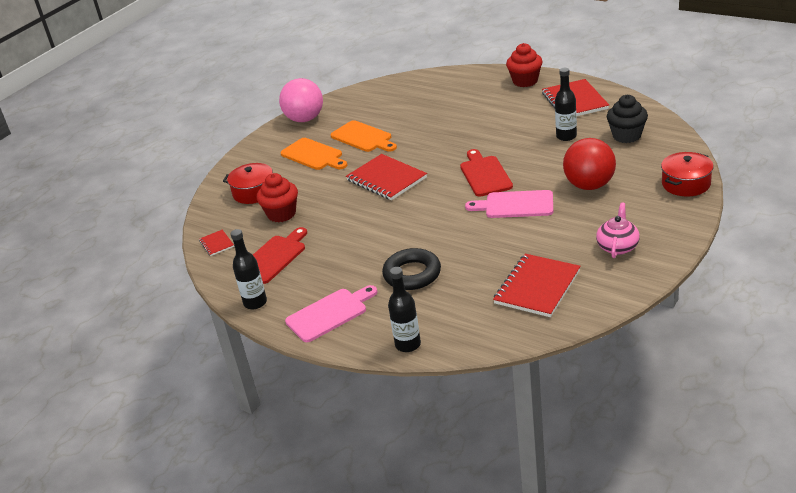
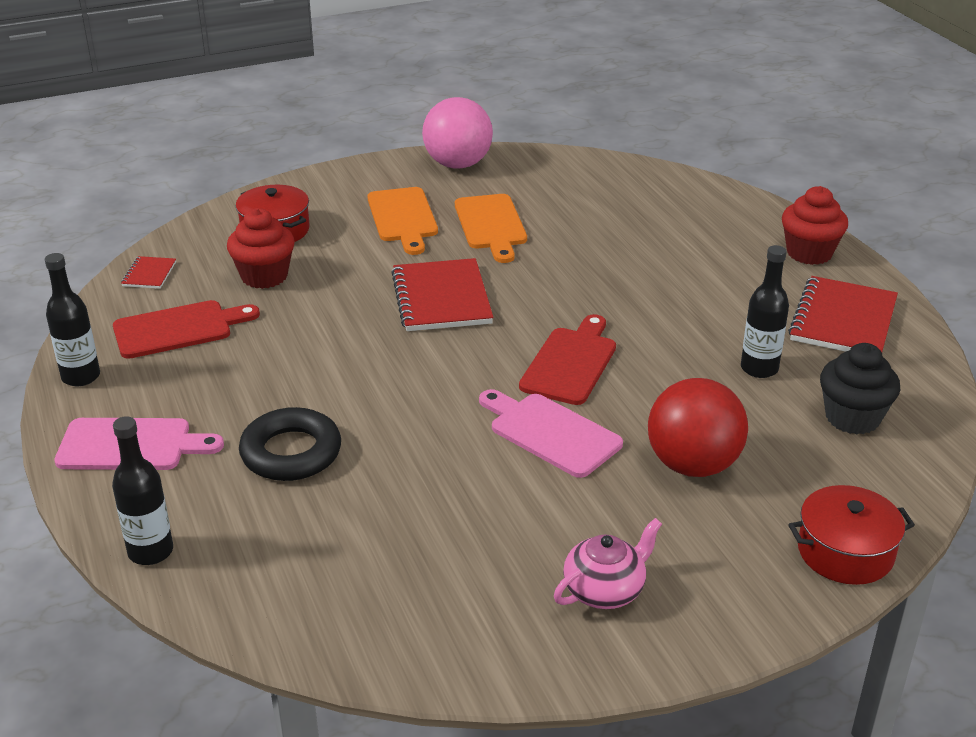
camera: 30 degrees right, 0 degrees up
(537, 287) = (412, 579): red notebook -> none

